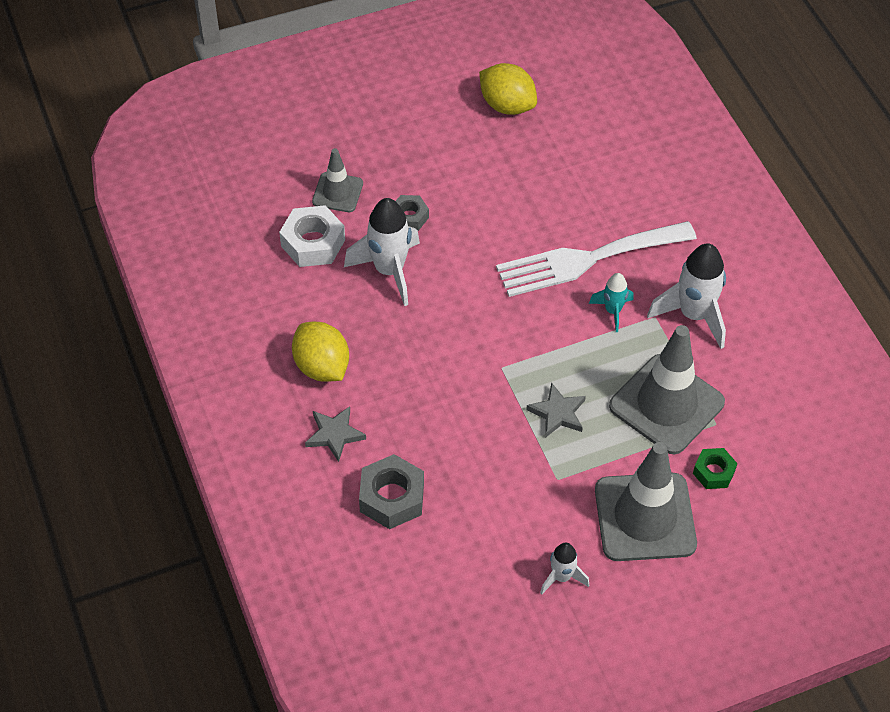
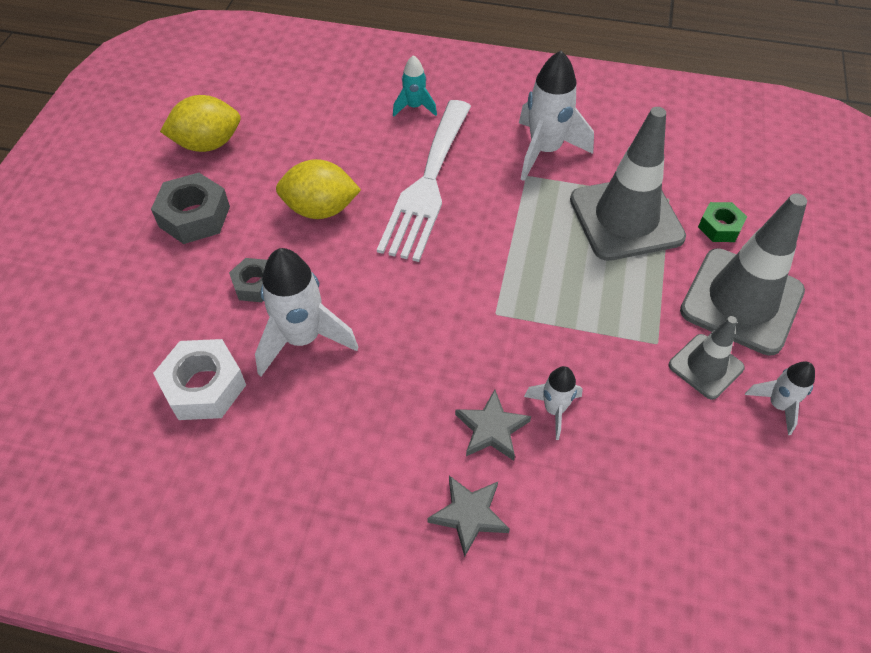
camera: 55 degrees left, 0 degrees up
(322, 367) = (369, 474): yellow lemon -> yellow lemon (320, 209)
(337, 192) = (164, 327): grey traffic cone -> grey traffic cone (705, 366)
(392, 498) = (591, 505): grey nut -> grey nut (194, 216)
(448, 442) = (554, 410): none -> white rocket
(557, 413) = (581, 300): grey star -> grey star (491, 429)
(612, 311) = (497, 198): turquoise rocket -> turquoise rocket (414, 107)

